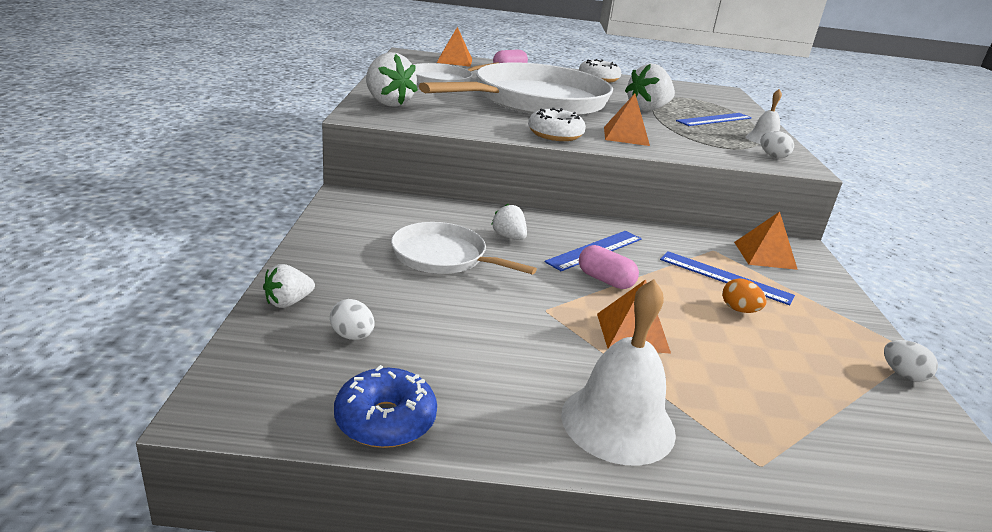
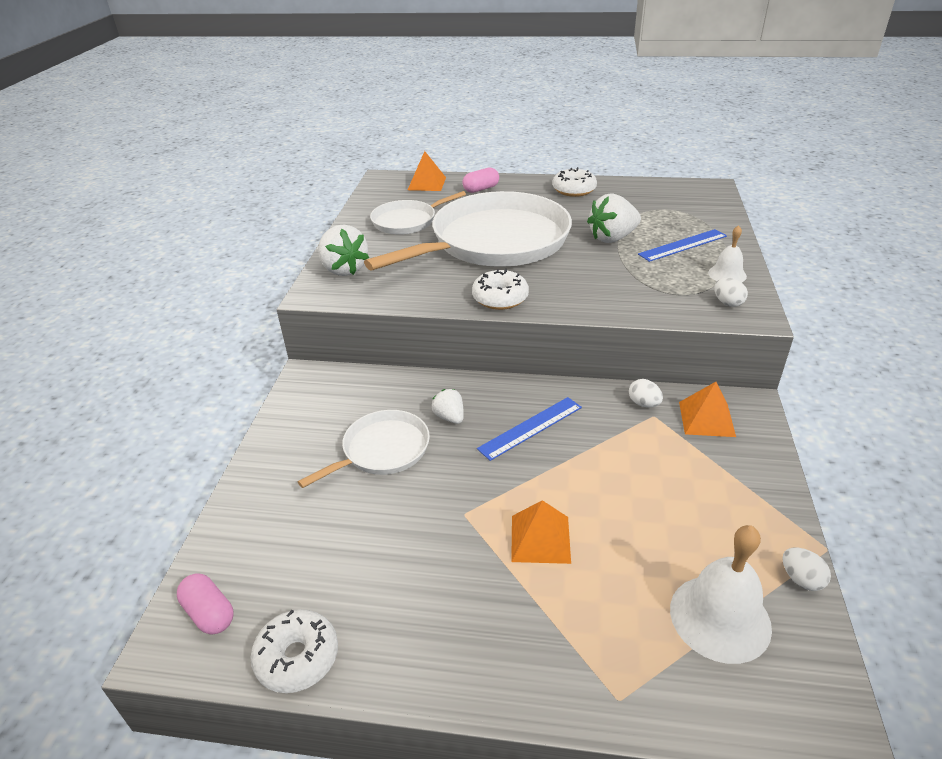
camera: 10 degrees right, 10 degrees up
(288, 302) = (236, 521): white strawberry -> none
(352, 336) = (285, 559): white egg -> white egg (643, 404)
(385, 420) = (297, 657): blue donut -> white donut
(443, 257) = (382, 450): white pan -> white pan turned 105 degrees clockwise
(605, 280) = (531, 469): pink capsule -> pink capsule (209, 613)
(618, 423) = (499, 653): white bell -> white bell (720, 617)
(626, 136) = (575, 289): orange pyramid -> none
(725, 277) = (654, 455): blue ruler -> none
(739, 310) = (656, 500): orange egg -> none

